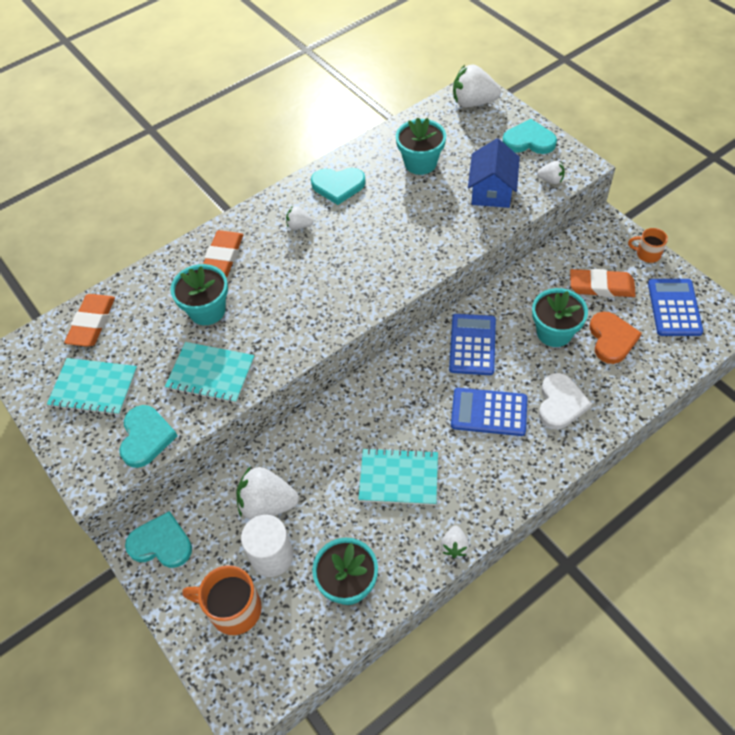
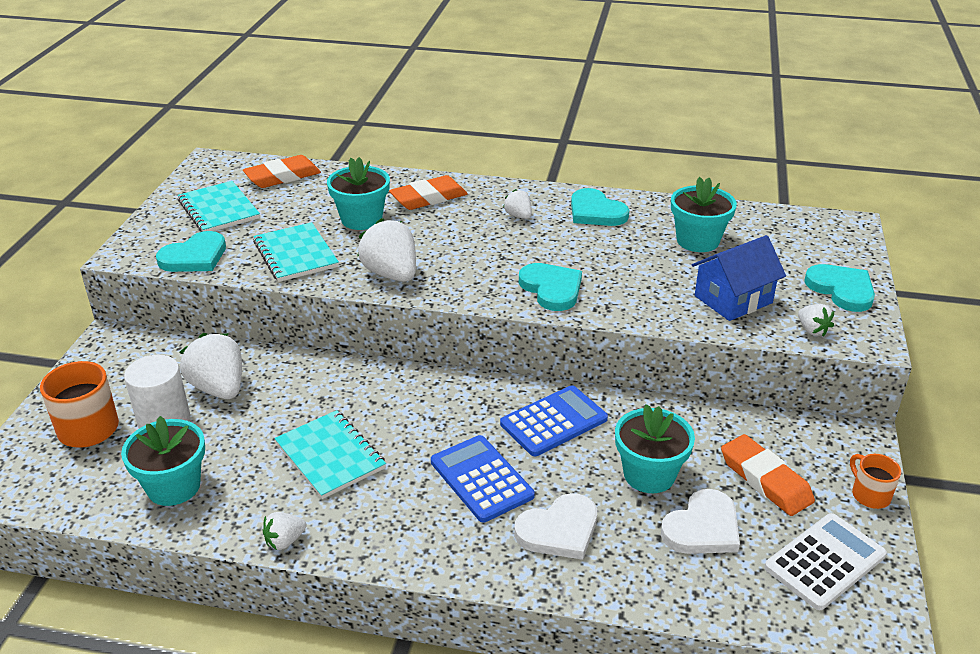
camera: 45 degrees right, 20 degrees down
(161, 543) = (123, 350): turquoise heart -> turquoise heart (551, 289)
(473, 102) = (829, 232): white strawberry -> white strawberry (391, 274)
(611, 339) = (702, 528): orange heart -> white heart
(674, 308) = (825, 561): blue calculator -> white calculator

